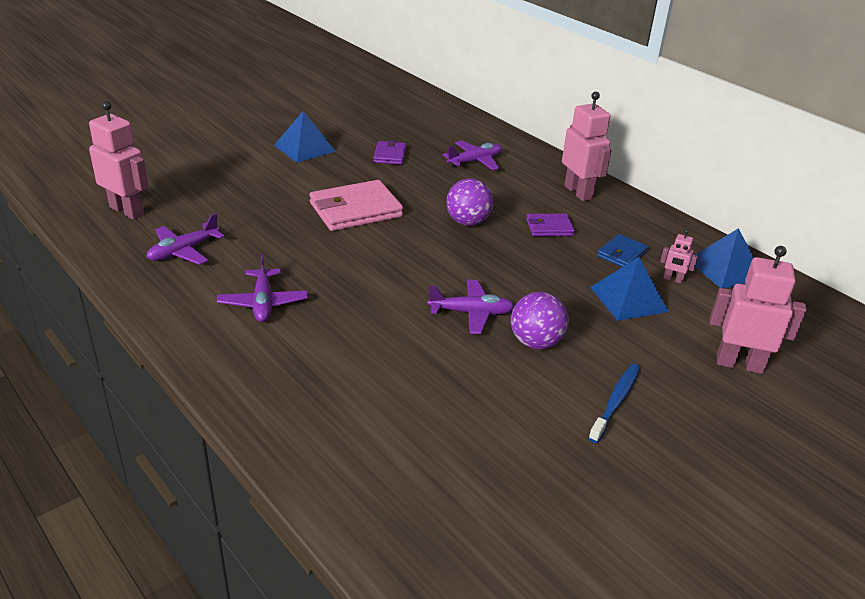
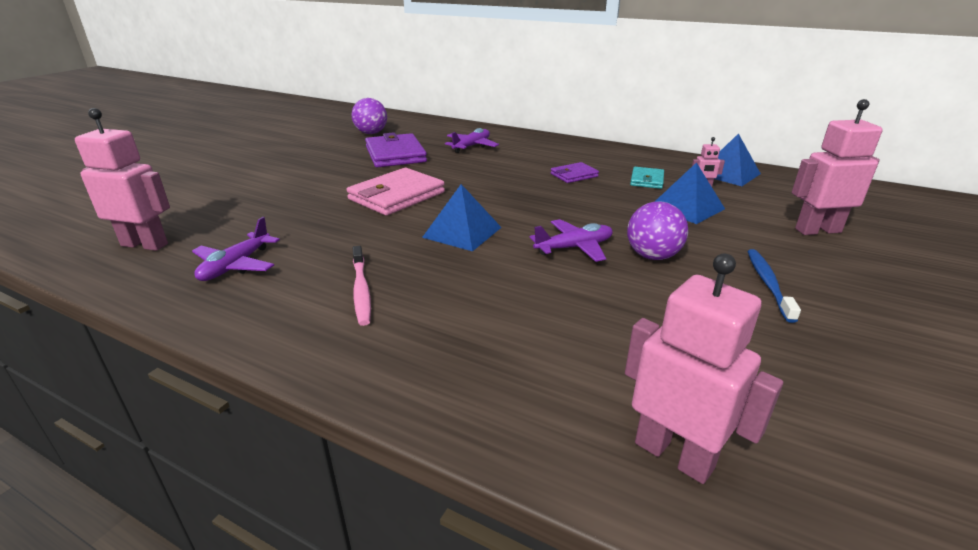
camera: 20 degrees left, 5 degrees down
(263, 303) = (361, 290): purple plane -> pink toothbrush
(304, 148) = (312, 163): blue pyramid -> blue pyramid (462, 232)
(390, 155) = (395, 154): purple wallet -> purple wallet, size x1.85
(468, 222) = (505, 185): purple ball -> purple ball (371, 133)
(578, 192) = (571, 150): pink robot -> pink robot (674, 455)
(622, 254) = (646, 180): blue wallet -> turquoise wallet

